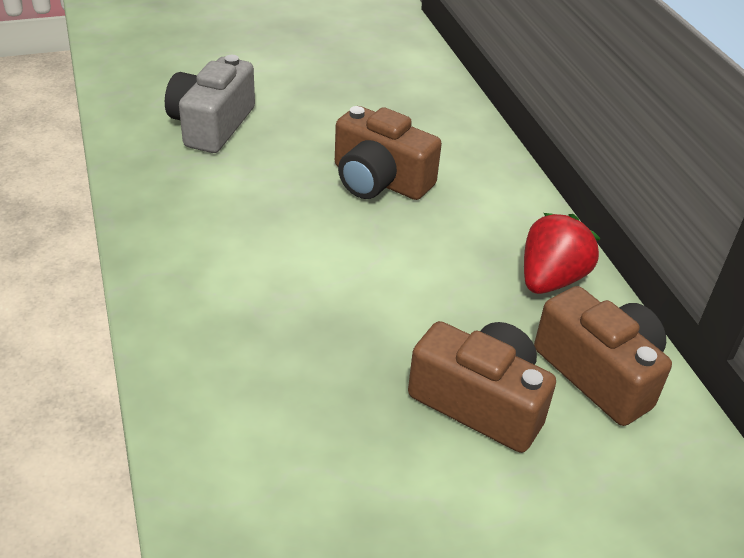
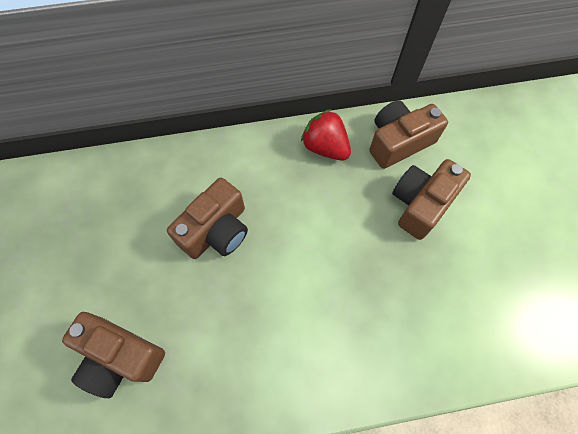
camera: 80 degrees left, 25 degrees up
(212, 125) = (120, 356): grey camera -> brown camera

